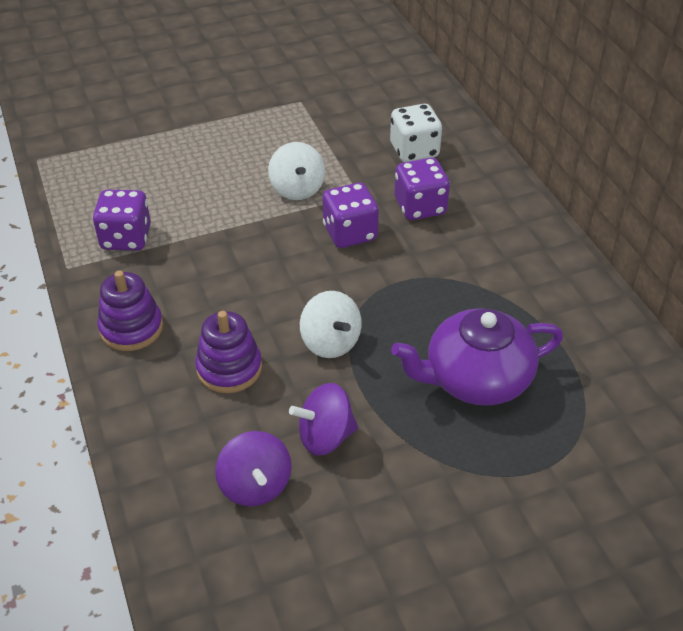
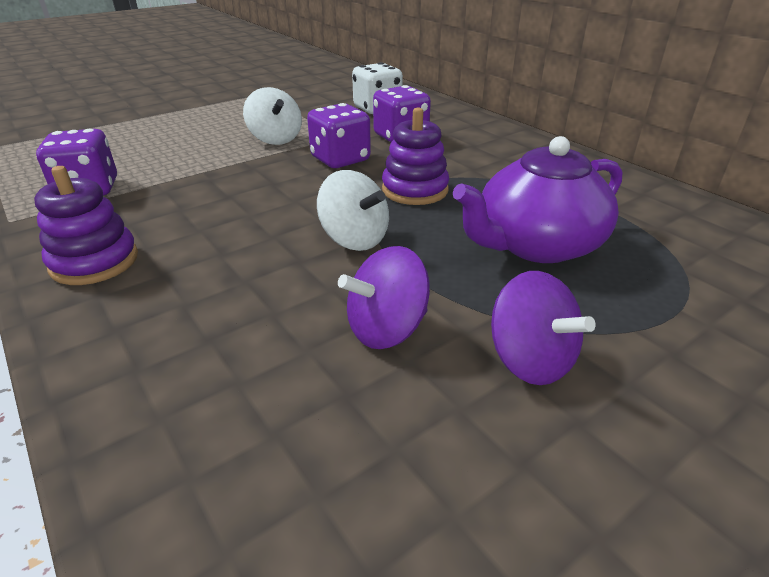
camera: 15 degrees left, 10 degrees down
(229, 368) = (234, 280): purple stacking toy -> purple stacking toy (415, 190)
(255, 485) = (305, 408): purple spinning top -> purple spinning top (530, 360)

